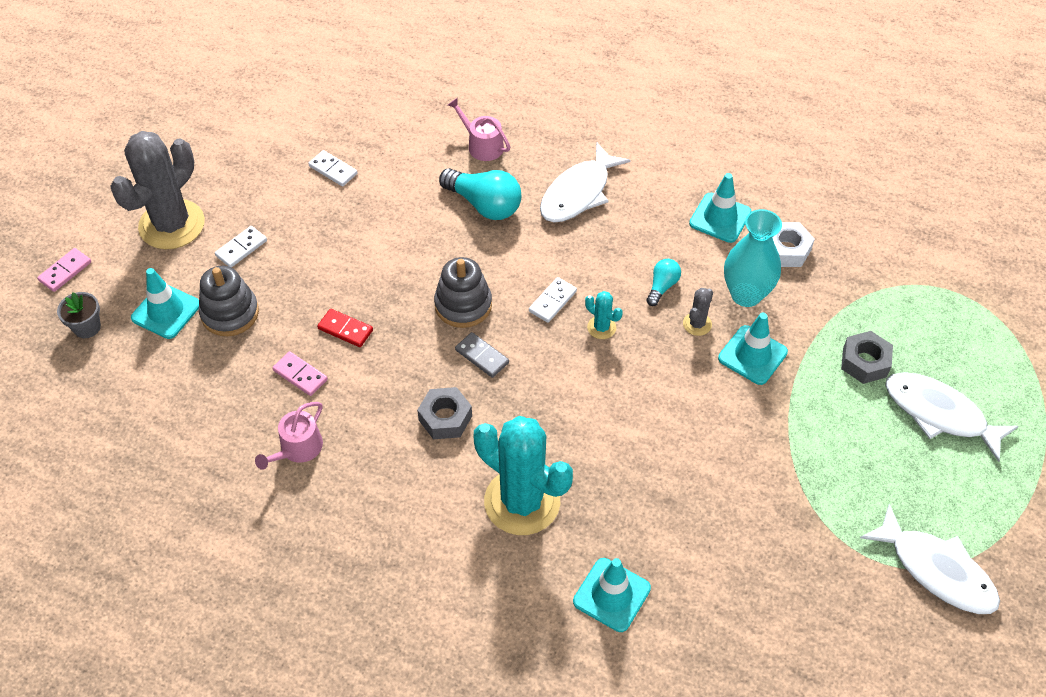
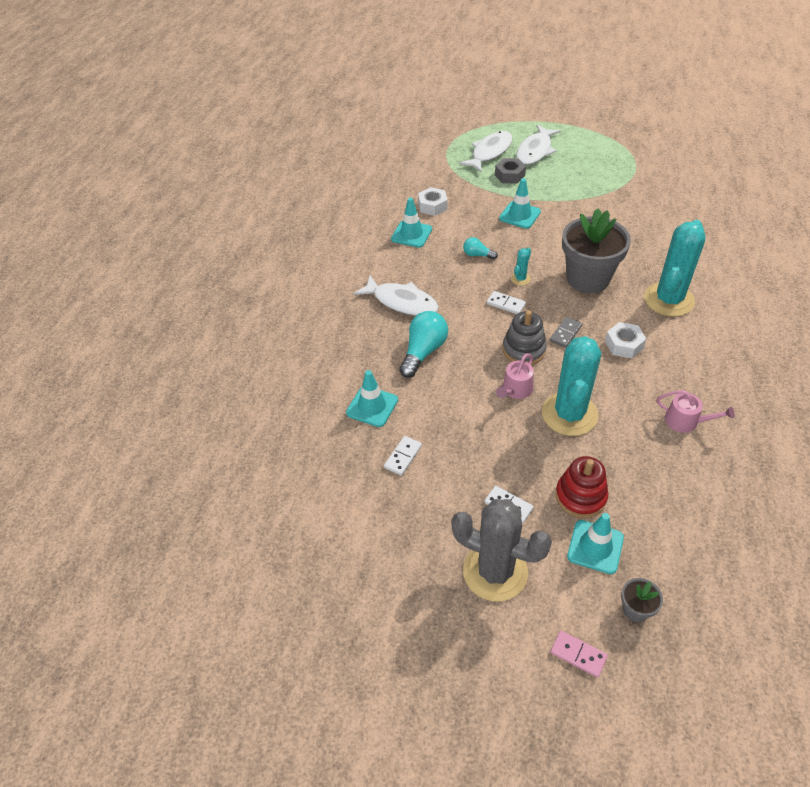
camera: 95 degrees left, 5 degrees down
(230, 313) = (580, 496): grey stacking toy -> red stacking toy
(300, 375) = (622, 434): pink domino -> none
(345, 329) = (569, 414): red domino -> turquoise cactus
(445, 418) = (624, 345): grey nut -> white nut
(482, 145) = (359, 362): pink watering can -> pink watering can (515, 390)
(587, 410) = (588, 278): none -> grey flower pot
(611, 595) = (709, 257): turquoise traffic cone -> turquoise traffic cone (372, 406)
(697, 324) = (503, 238): grey cactus -> none
(746, 294) = (473, 220): turquoise vase -> none
(936, 570) = (631, 152): white fish -> white fish (489, 152)

